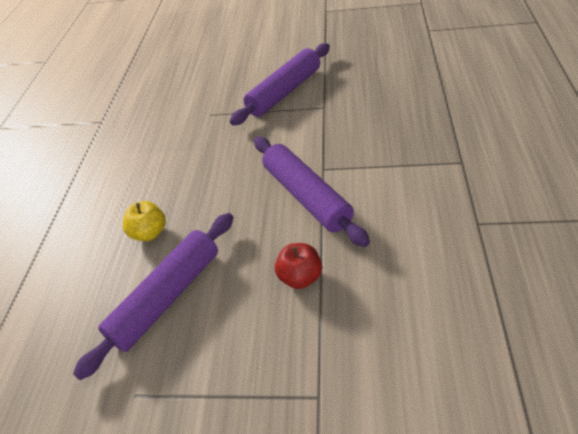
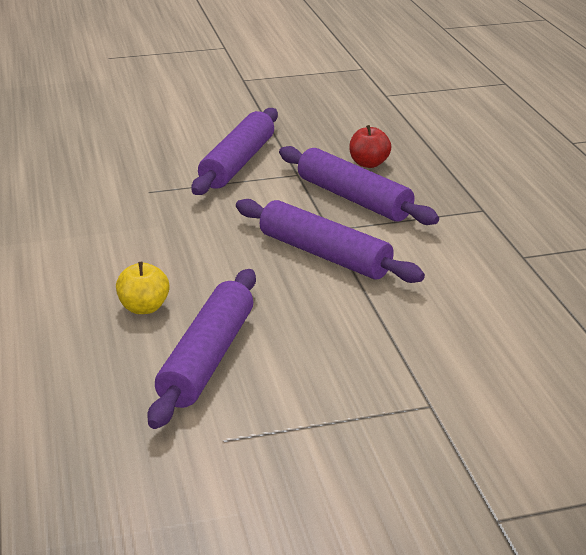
camera: 25 degrees left, 15 degrees down
(300, 277) = (357, 321): red apple -> red apple (369, 164)
(356, 137) = (353, 199): none -> purple rolling pin

